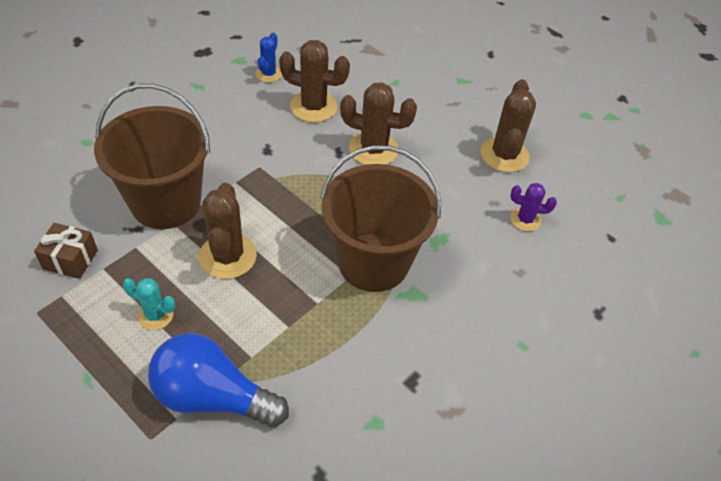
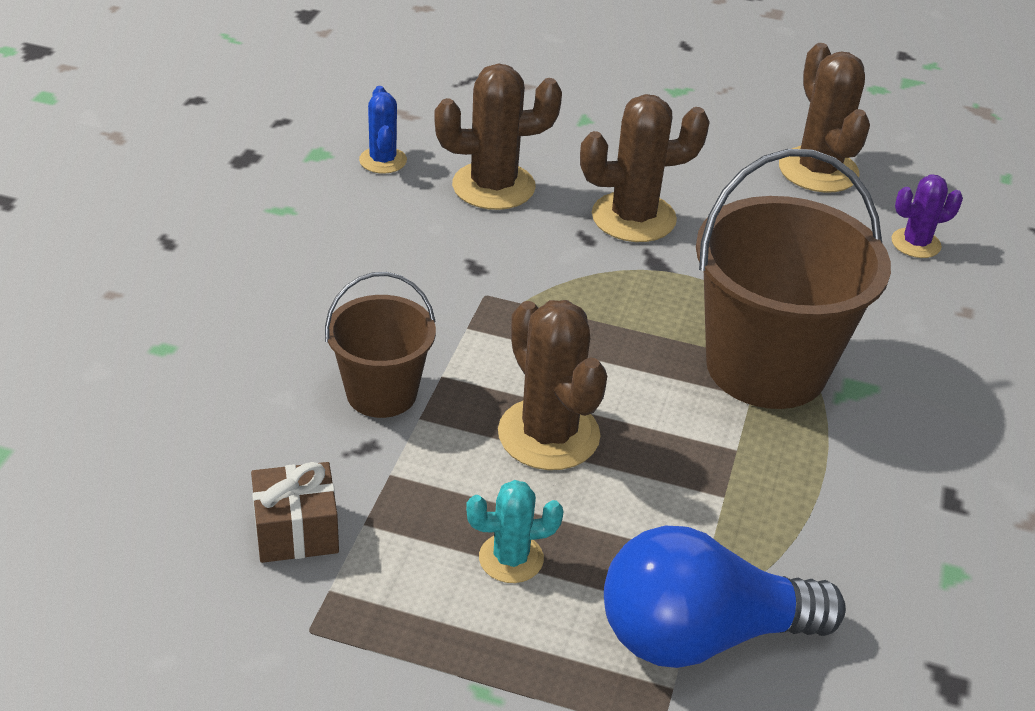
camera: 25 degrees left, 10 degrees down
(166, 202) = (381, 393): brown bucket -> brown bucket, size x0.56

